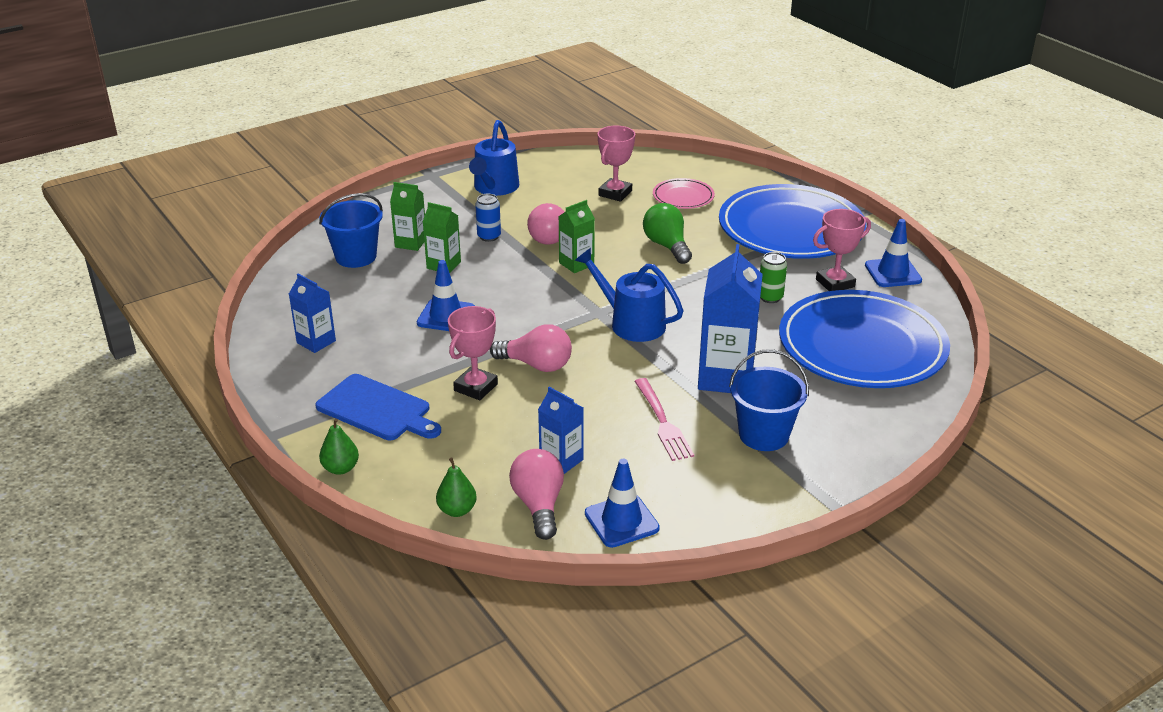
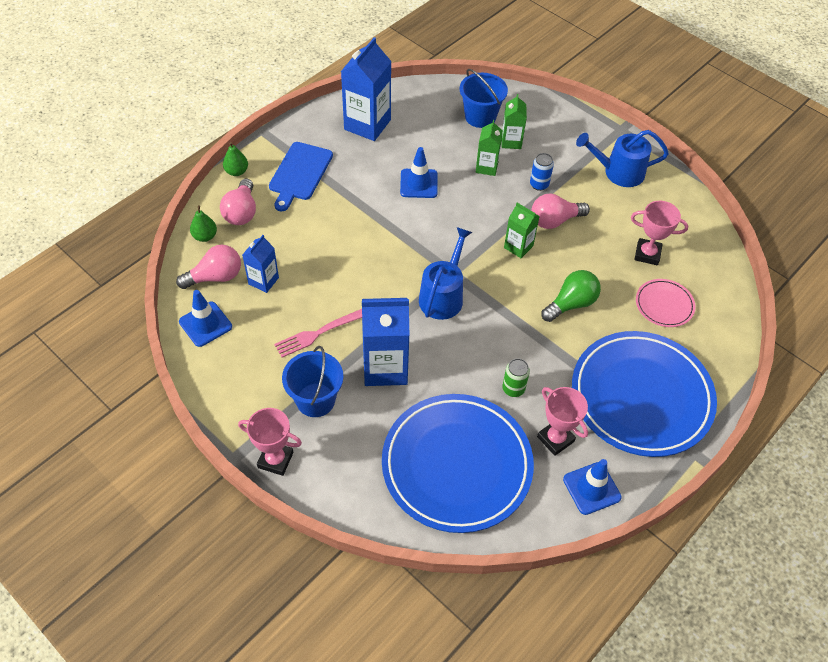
camera: 75 degrees right, 20 degrees up
(316, 342) = (367, 125): blue carton -> blue carton, size x1.79
(475, 387) = (336, 218): pink trophy -> pink trophy (275, 460)
(536, 365) = (371, 247): pink light bulb -> pink light bulb (241, 212)

